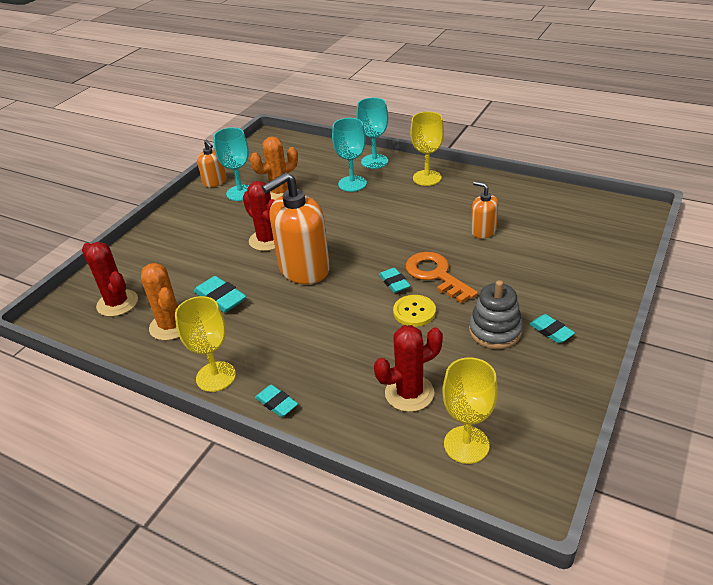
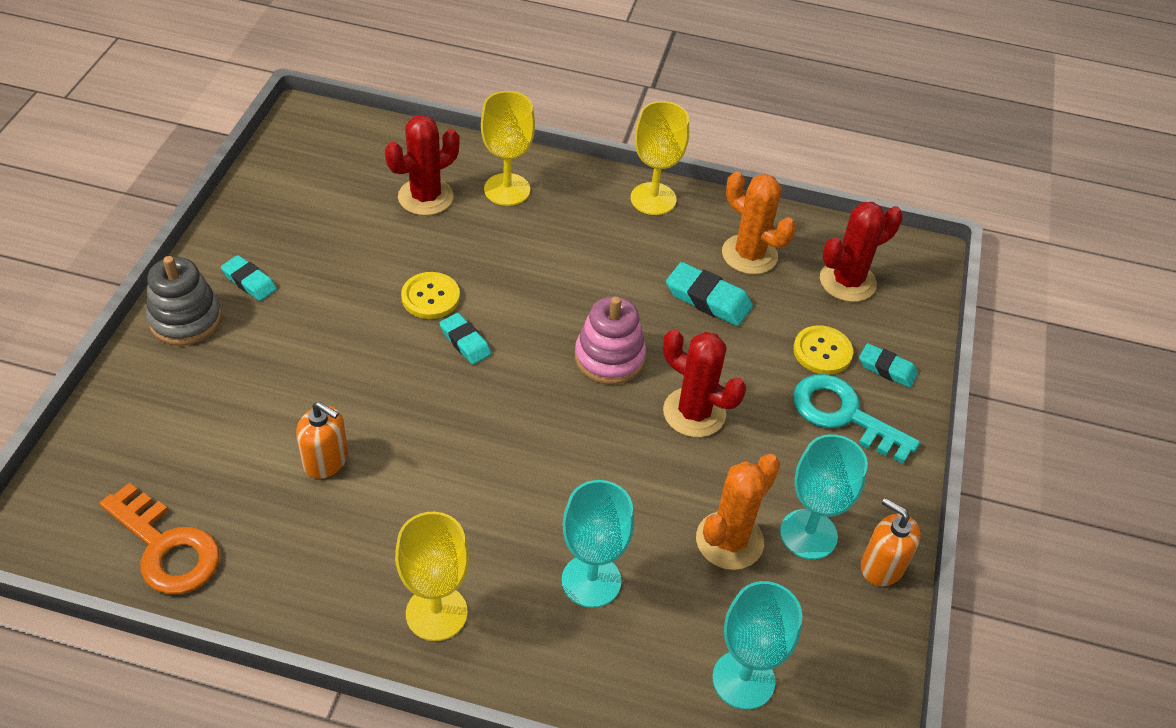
camera: 160 degrees right, 10 degrees up
(117, 303) = (847, 281): red cactus -> red cactus turned 60 degrees counterclockwise
(170, 264) = (822, 351): none -> yellow button
(184, 234) = (844, 415): none -> turquoise key
(276, 403) = (570, 177): turquoise eraser -> turquoise eraser (887, 369)
(303, 269) = (609, 358): orange soap dispenser -> pink stacking toy
(374, 161) = (562, 669): turquoise goblet -> turquoise goblet (743, 680)
(436, 275) = (404, 360): orange key -> orange key (166, 547)
(466, 444) = (362, 154): yellow goblet -> yellow goblet (507, 189)
(495, 331) = (322, 277): grey stacking toy -> grey stacking toy (185, 319)

